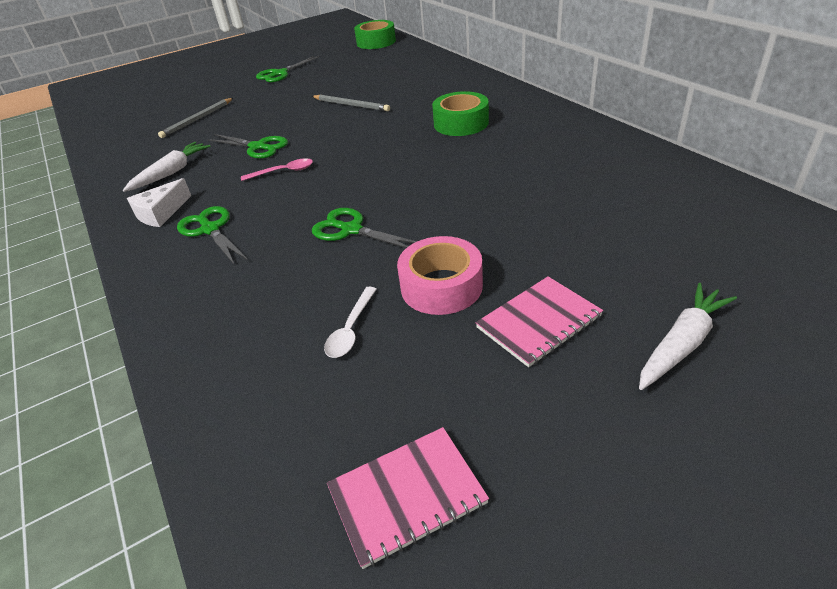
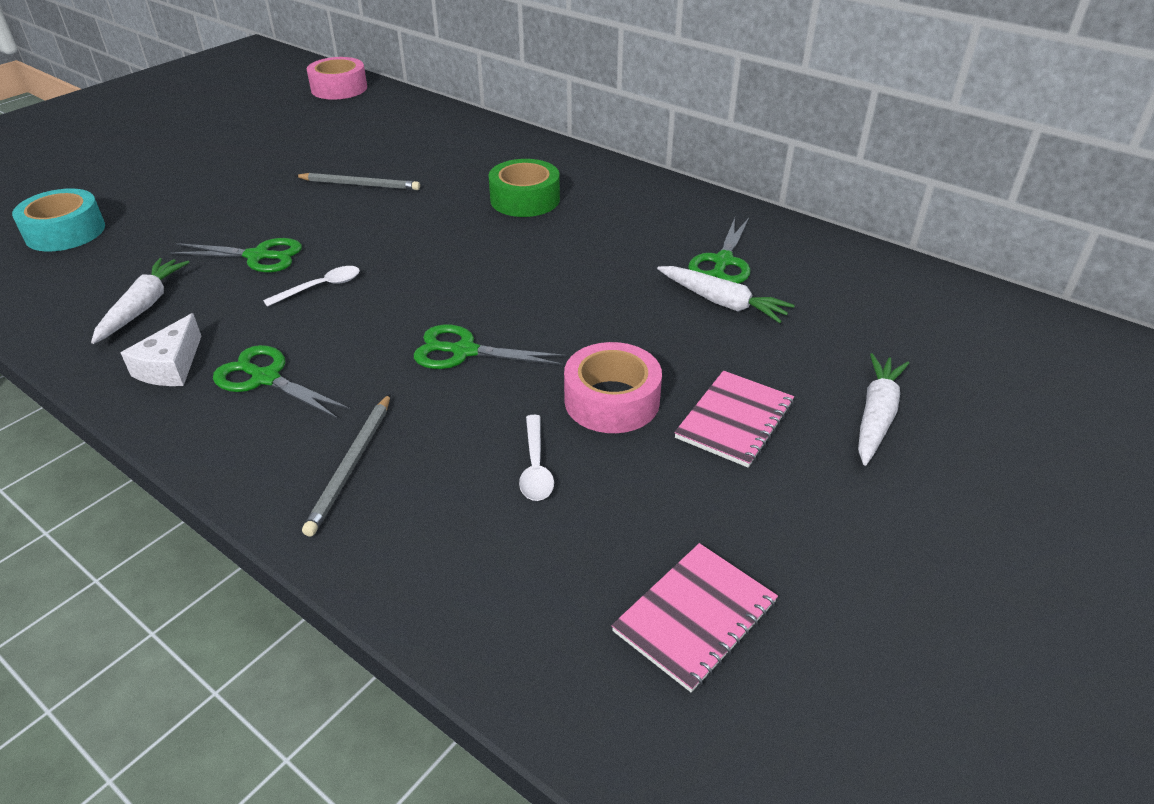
camera: 25 degrees left, 0 degrees up
(160, 122) = (65, 232): none -> turquoise tape
(197, 119) = (128, 223): grey pencil -> grey pencil (351, 465)
(280, 73) = (218, 143): green scissors -> green scissors (723, 261)
(283, 172) = (321, 287): pink spoon -> white spoon
(376, 42) = (339, 88): green tape -> pink tape
(581, 219) = (722, 302): none -> white carrot

